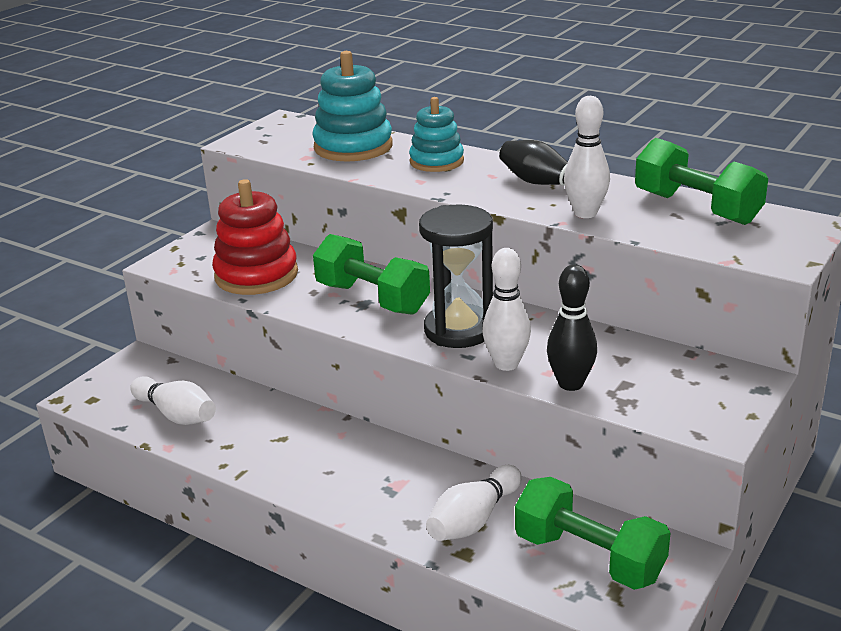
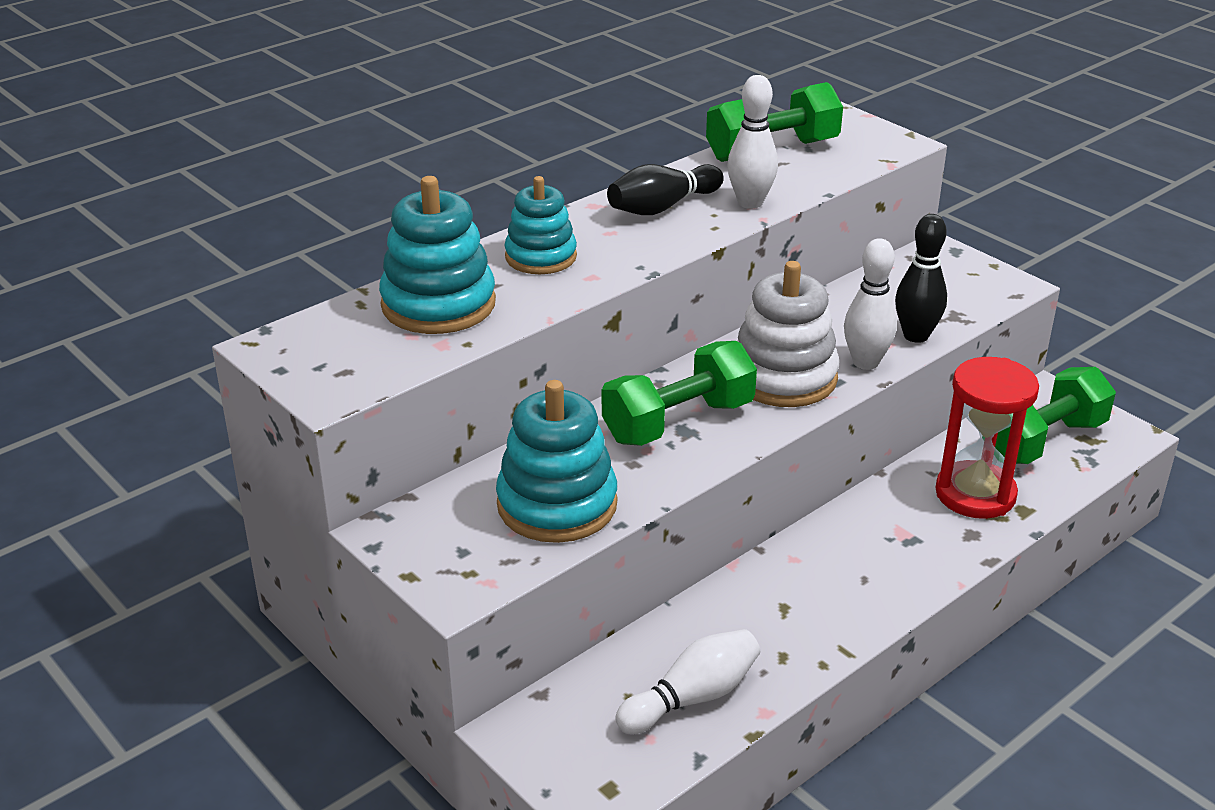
camera: 75 degrees left, 5 degrees up
(256, 275) = (557, 504): red stacking toy -> turquoise stacking toy
(459, 330) = (783, 377): black hourglass -> white stacking toy
(473, 520) = (975, 494): white bowling pin -> red hourglass

